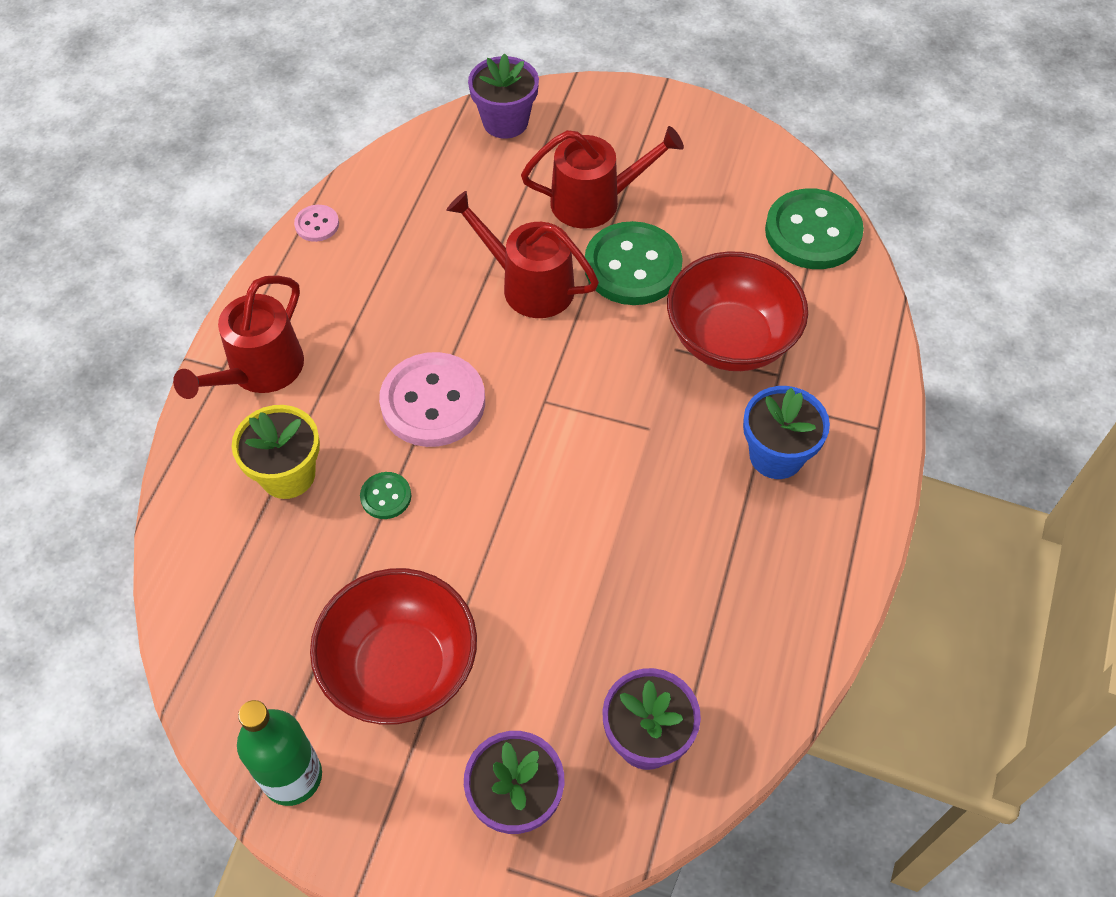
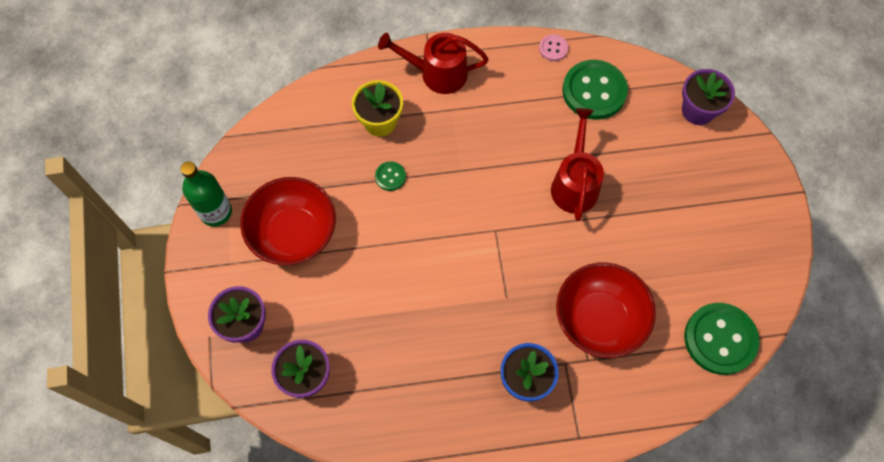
camera: 65 degrees right, 10 degrees up
(433, 402) = (463, 171): pink button -> none
(594, 201) = (663, 192): red watering can -> none
(632, 266) = (624, 237): green button -> green button (594, 91)

